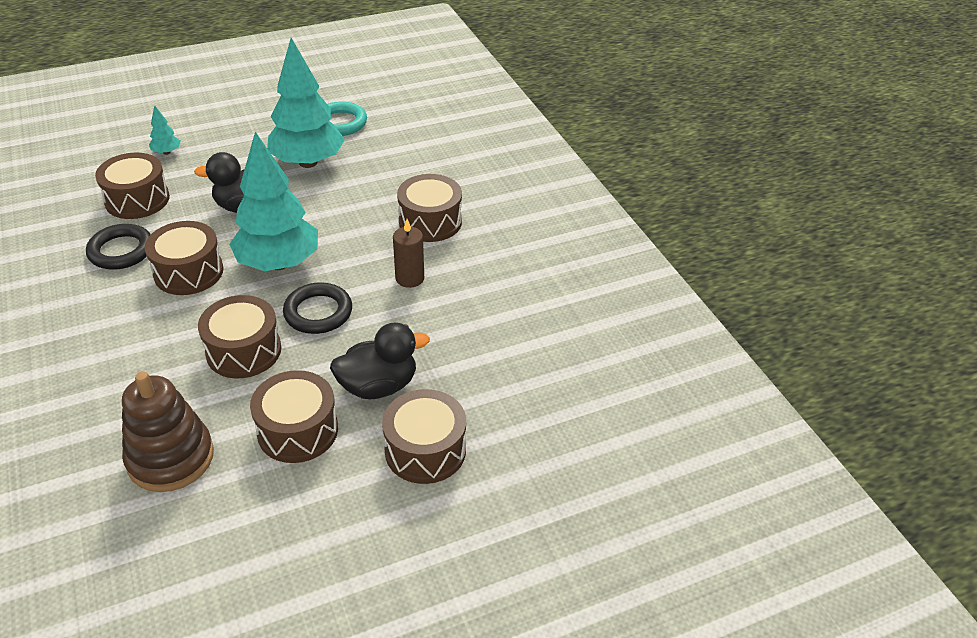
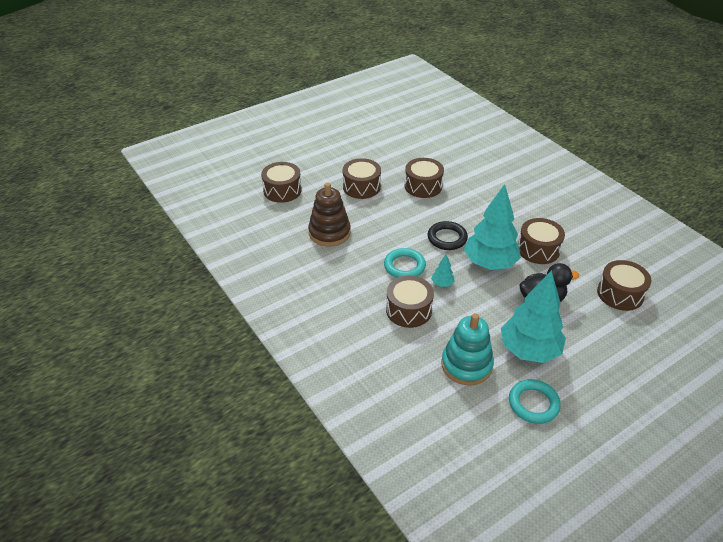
camera: 170 degrees right, 0 degrees up
(121, 251) = (590, 256): black ring -> none
(166, 152) = (644, 340): turquoise tree -> turquoise tree (442, 284)
(170, 458) = (471, 170): brown stacking toy -> brown stacking toy (329, 233)
(244, 351) = (472, 214): brown drum -> brown drum (282, 190)
(378, 386) = (395, 208): black duck -> none
(389, 160) = (466, 365): none -> turquoise stacking toy
(409, 278) = (404, 266): brown candle -> turquoise ring

